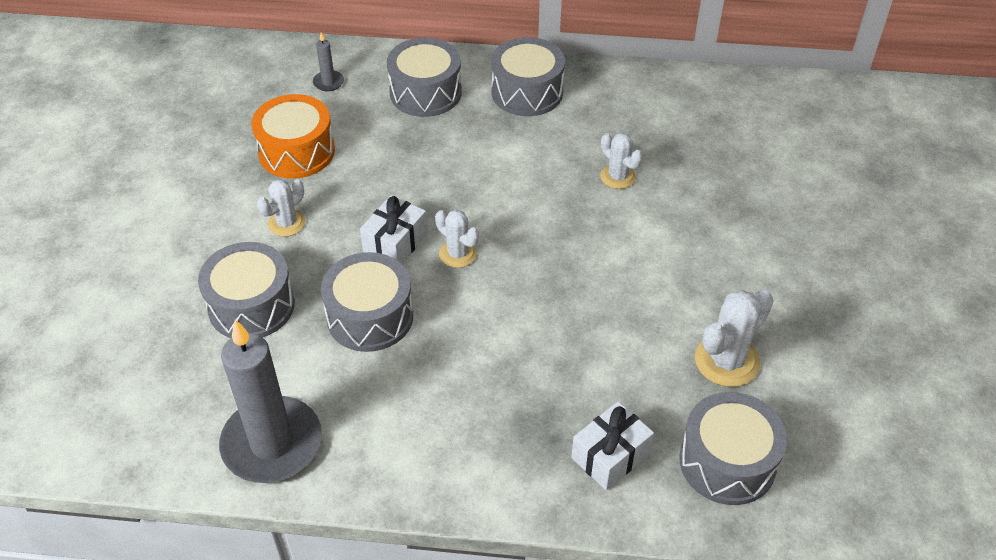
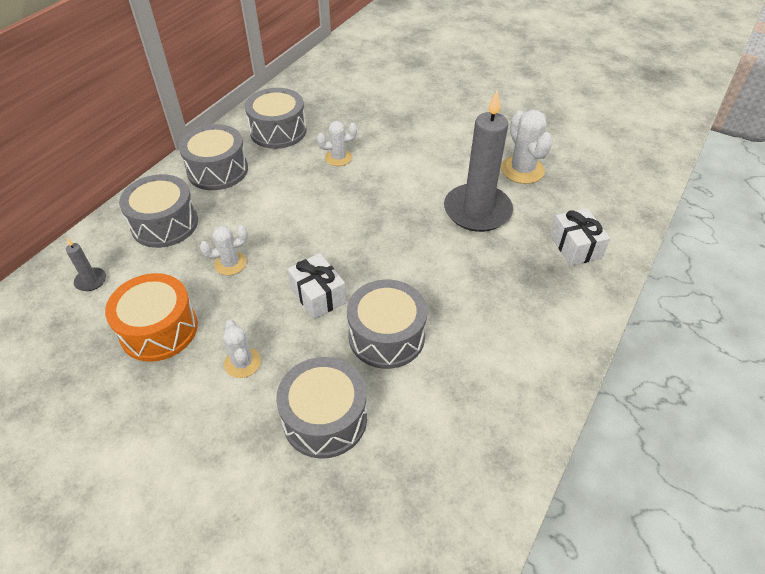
camera: 65 degrees left, 0 degrees up
(272, 443) = (488, 445): grey candle -> grey candle (477, 211)
(458, 254) = (354, 262): white cactus -> white cactus (230, 263)
(727, 462) = (598, 198): grey drum -> grey drum (278, 131)

